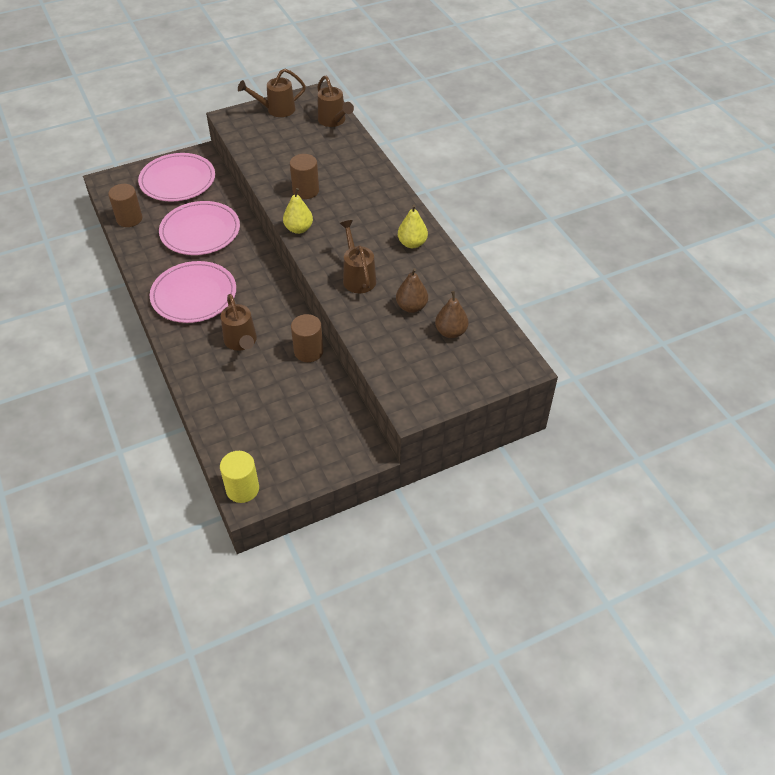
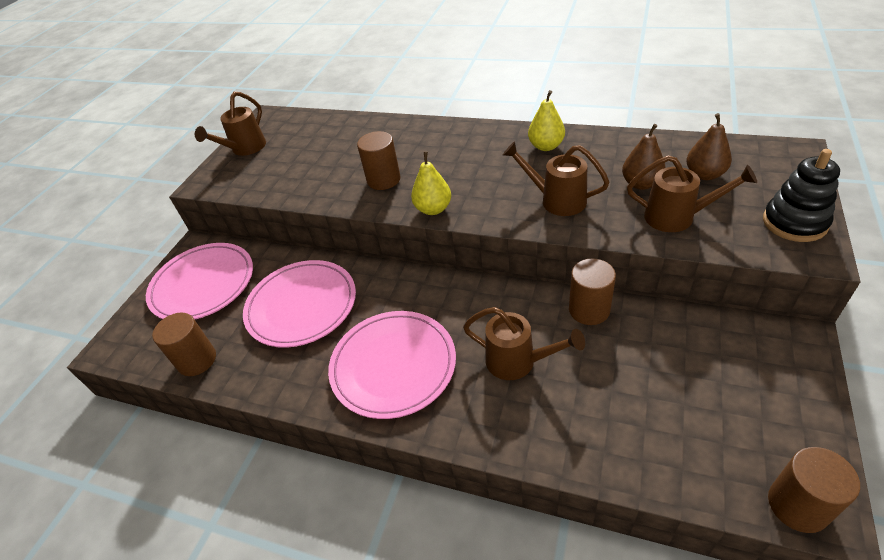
camera: 40 degrees left, 5 degrees down
(242, 489) = (797, 505): yellow cylinder -> brown cylinder
(333, 121) = (315, 122): brown watering can -> brown watering can (677, 217)
(434, 391) = (794, 222): none -> black stacking toy

